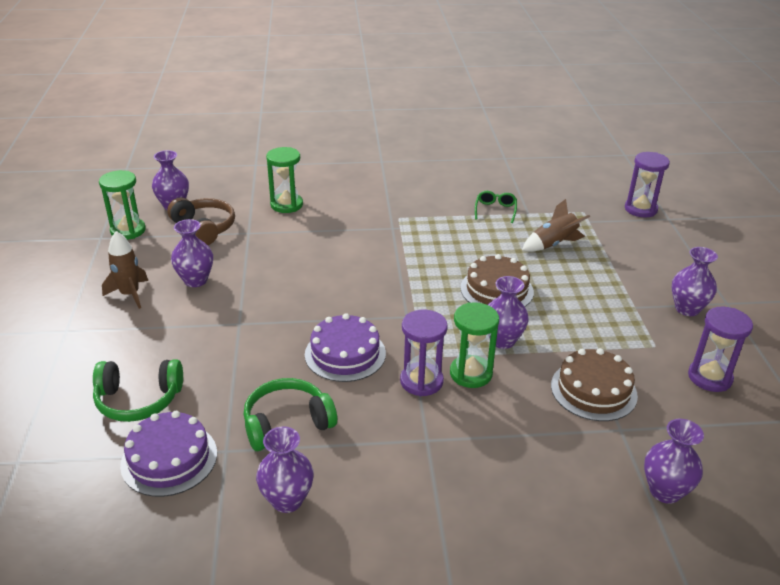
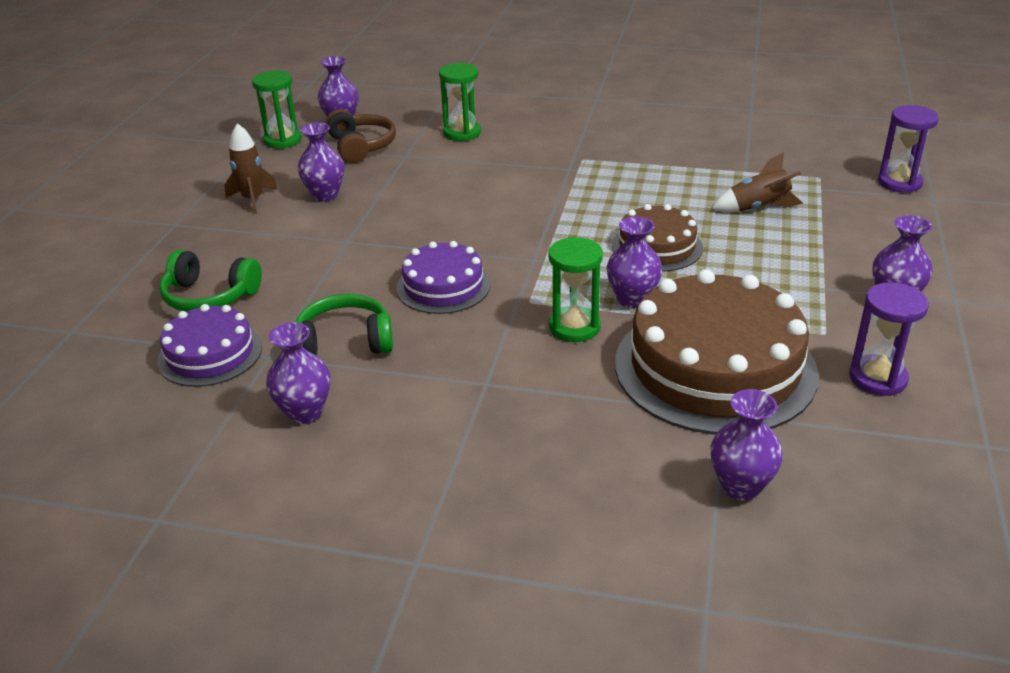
camera: 20 degrees right, 0 degrees up
(421, 381) = (513, 326): purple hourglass -> none
(495, 210) = (705, 164): green glasses -> none
(593, 390) = (714, 367): brown cake -> brown cake, size x1.87

